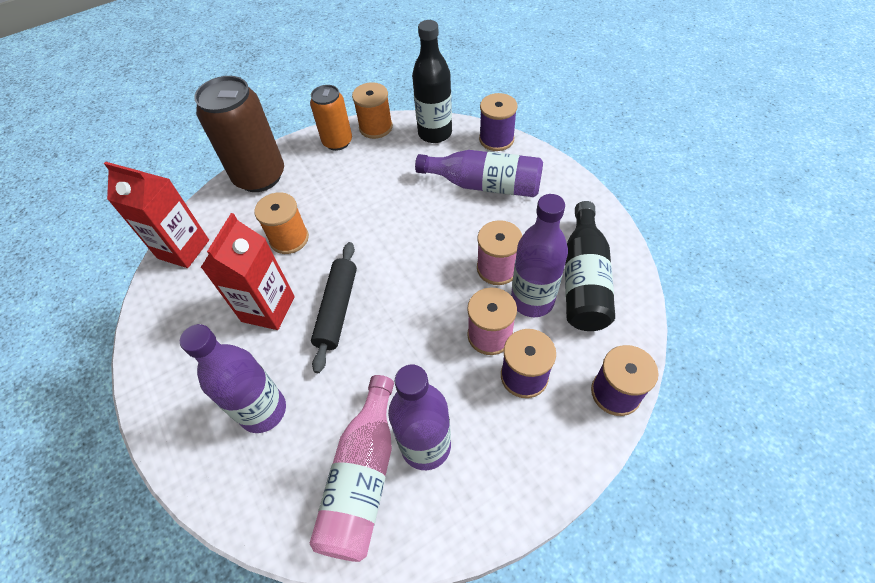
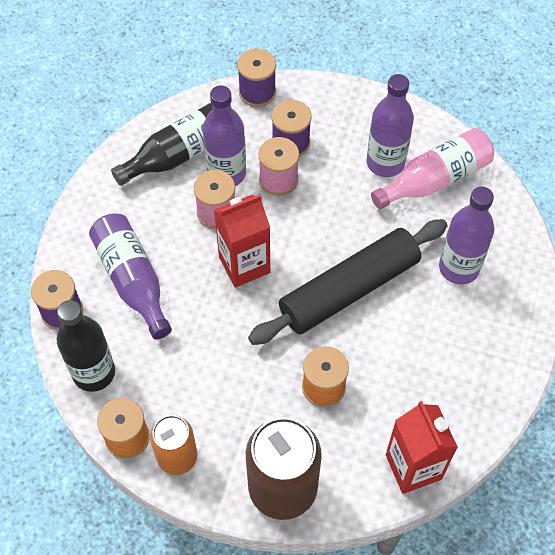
camera: 135 degrees left, 5 degrees up
(268, 309) = (394, 338): red carton -> red carton (244, 265)
(337, 309) = (349, 290): black rolling pin -> black rolling pin, size x1.65

